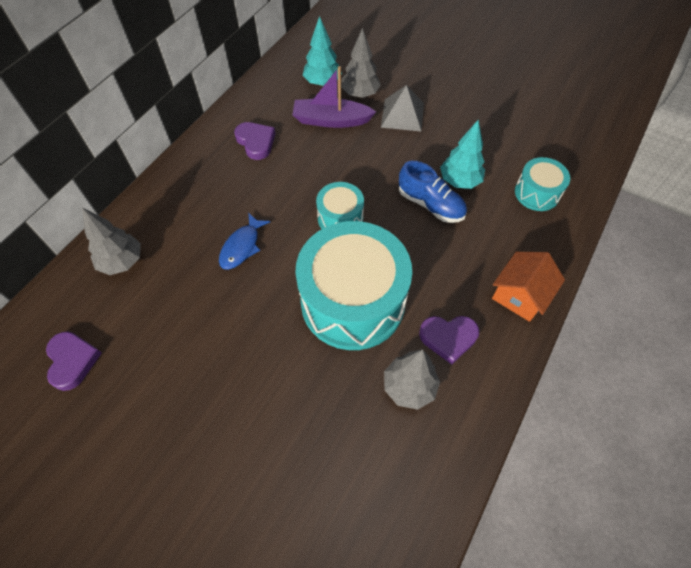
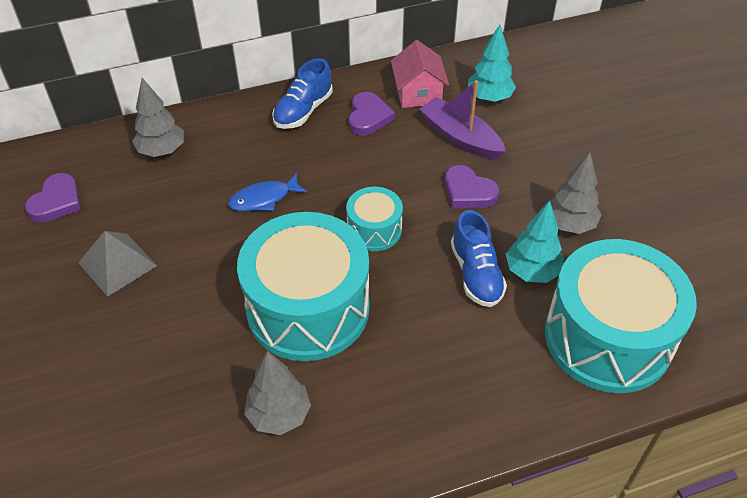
camera: 40 degrees right, 10 degrees down
(203, 165) = (303, 111): none -> blue shoe
(273, 106) = (418, 93): none -> pink house
(360, 94) = (516, 129): grey tree -> grey tree (569, 224)
(402, 115) = (540, 173): grey pyramid -> grey pyramid (117, 264)
(448, 338) = (360, 402): purple heart -> purple heart (468, 192)
(520, 295) = (475, 418): orange house -> none
(537, 193) = (608, 337): turquoise drum -> turquoise drum, size x2.07

